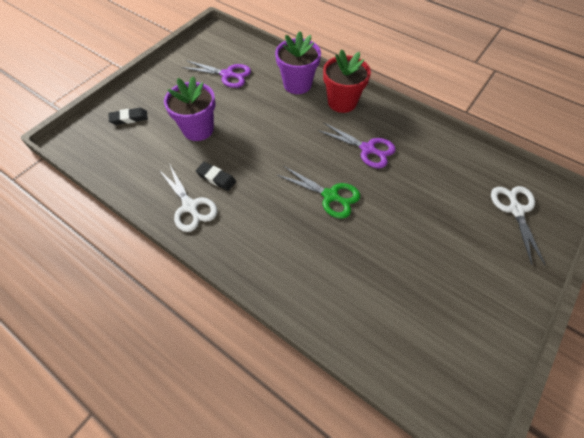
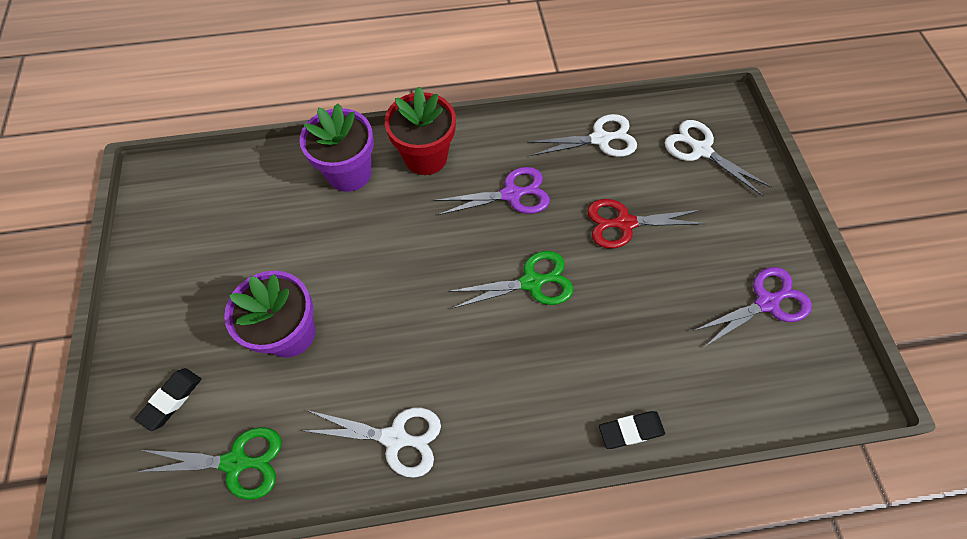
camera: 45 degrees left, 5 degrees up
(123, 160) = (236, 462): none -> green scissors
(216, 178) = (386, 375): black eraser -> black eraser (630, 430)
(227, 75) = (243, 227): purple scissors -> purple scissors (766, 302)
(417, 209) = (624, 223): none -> red scissors
(452, 159) = (600, 139): none -> white scissors

